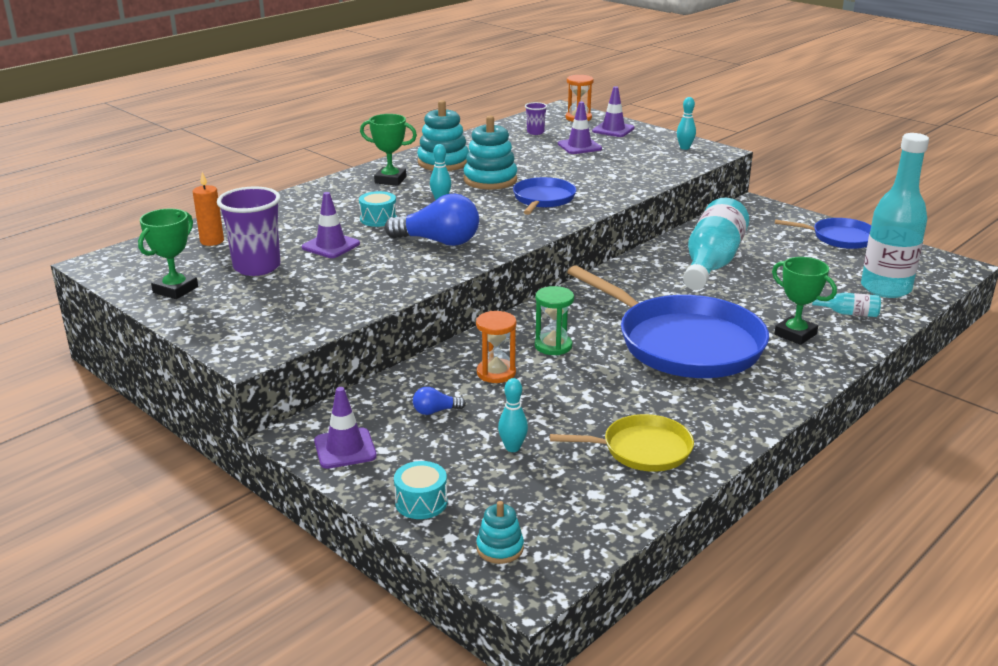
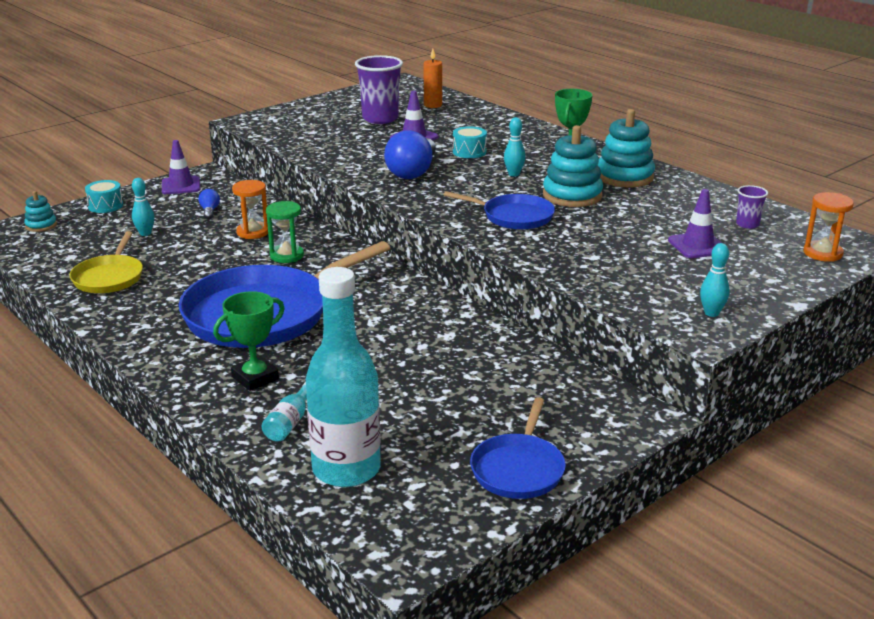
camera: 95 degrees right, 0 degrees up
(175, 290) = (350, 101): green trophy -> none
(613, 130) = (777, 272): purple traffic cone -> none
(712, 263) = (446, 354): turquoise bottle -> none

